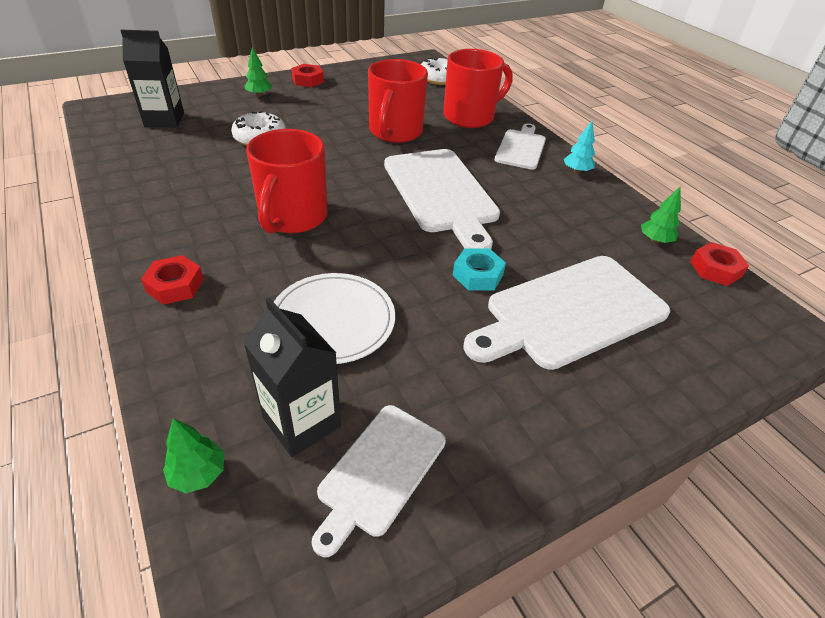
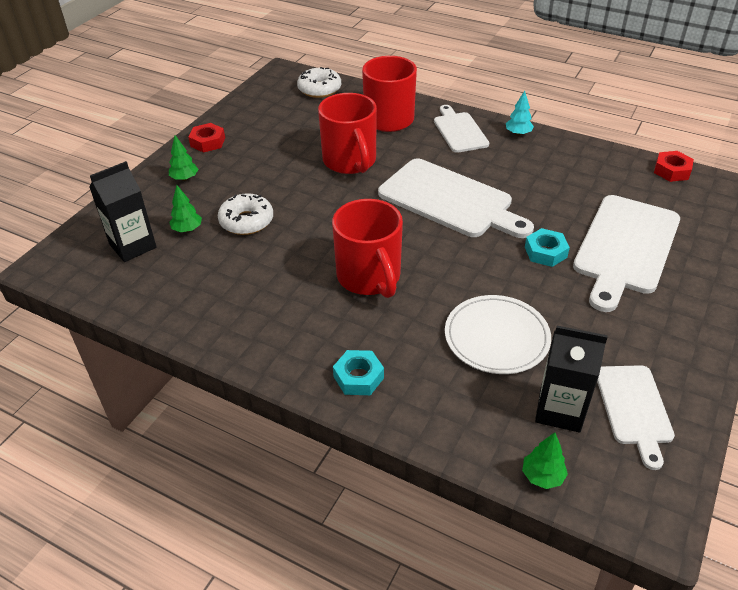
camera: 30 degrees left, 0 degrees up
(175, 285) = (358, 377): red nut -> turquoise nut
(655, 240) = (620, 167): green tree -> green tree (187, 229)

